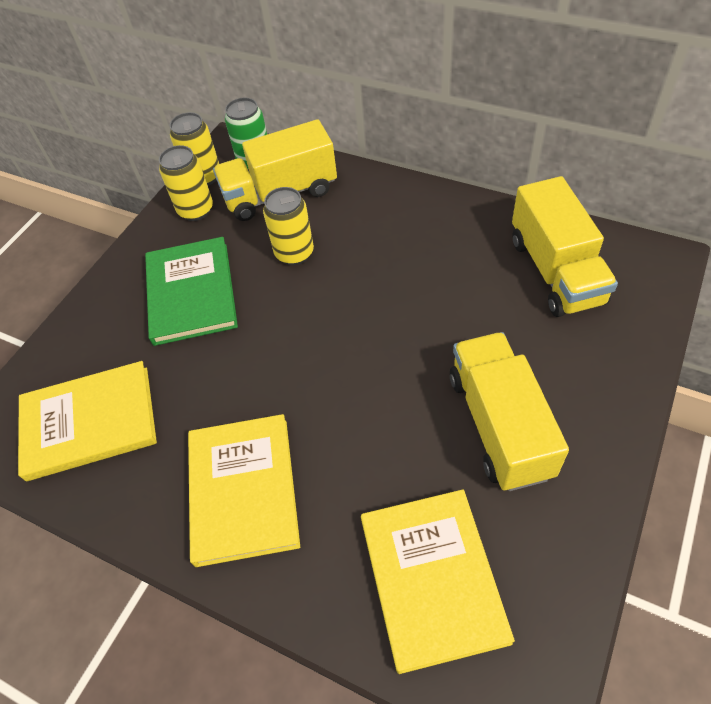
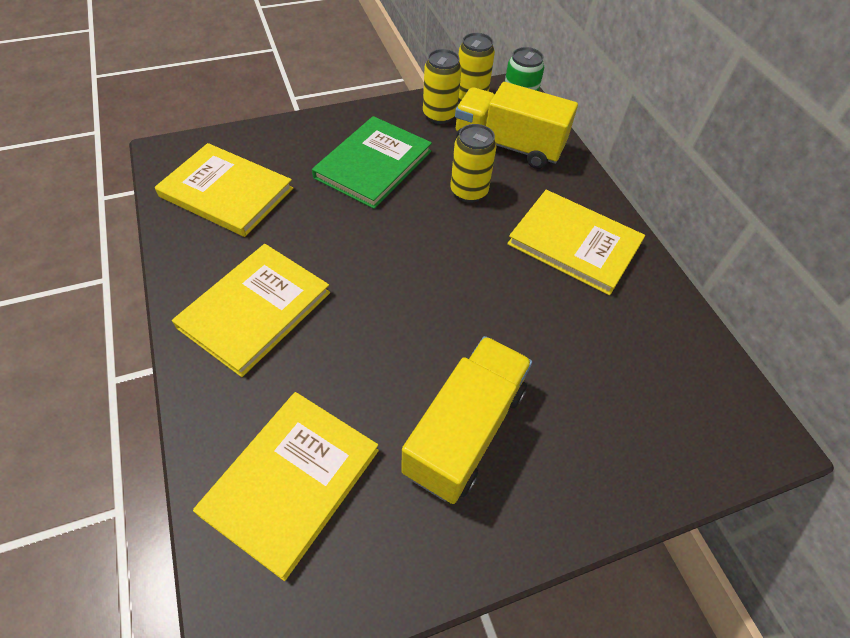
camera: 35 degrees right, 0 degrees up
(414, 230) = (574, 244): none -> yellow book
(555, 271) = (654, 365): yellow truck -> none

